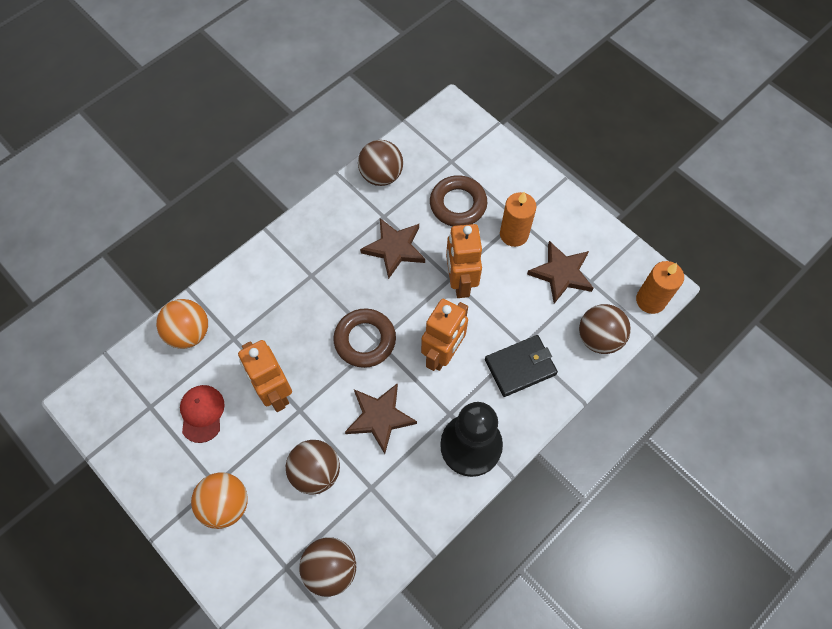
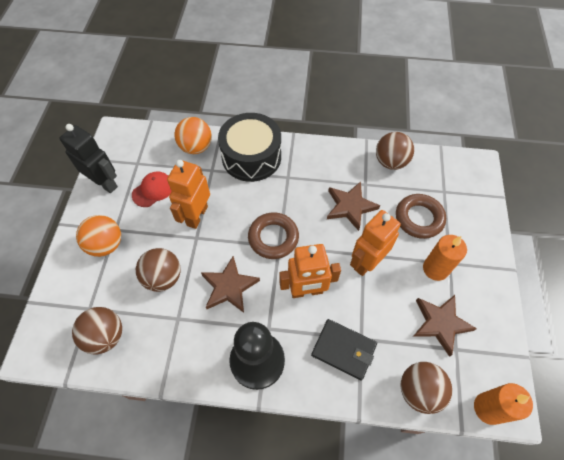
camera: 50 degrees right, 5 degrees down
(144, 457) = (105, 183): none -> black robot
(255, 289) = (251, 157): none -> black drum

